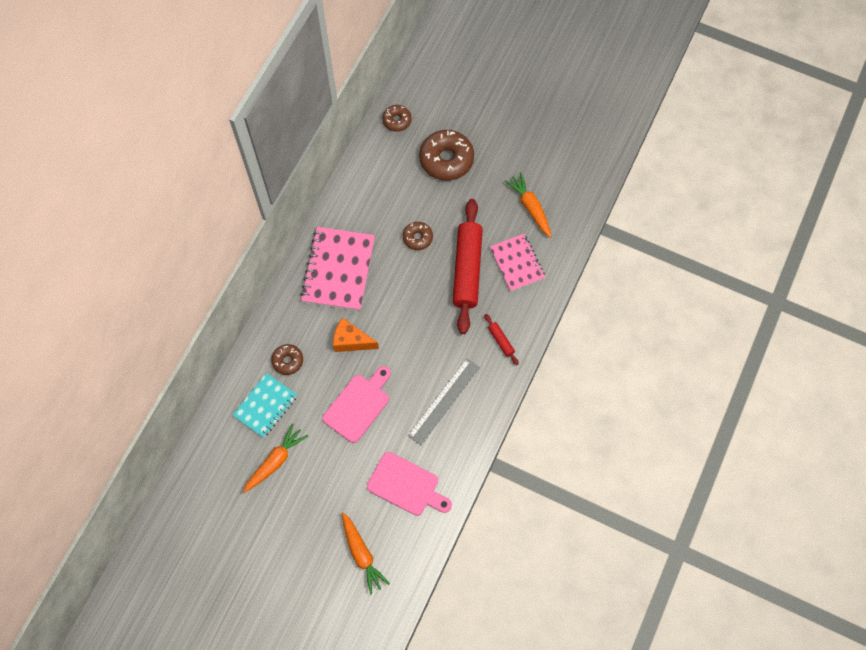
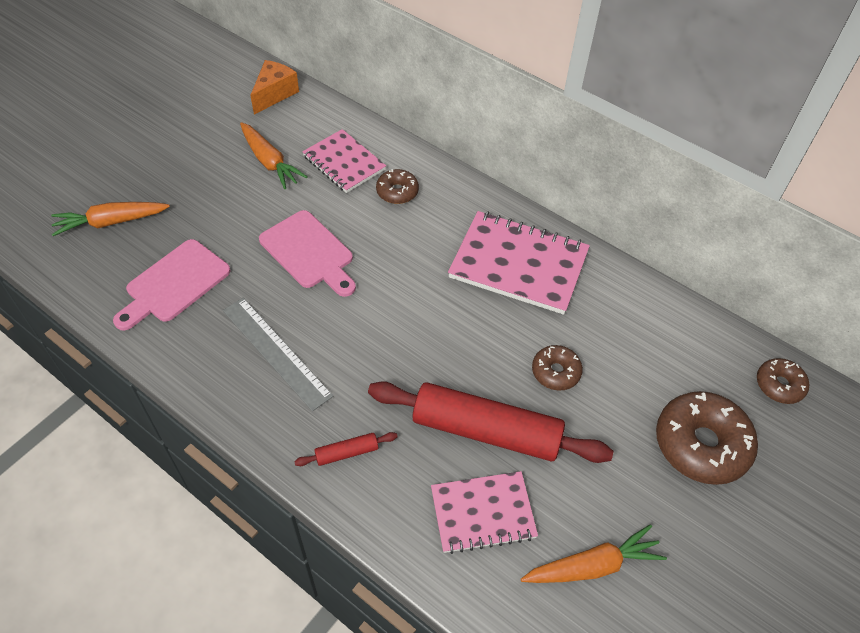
camera: 100 degrees right, 15 degrees down
(265, 406) = (344, 163): turquoise notebook -> pink notebook
(351, 341) = (405, 260): orange cheese -> orange cheese (274, 94)

